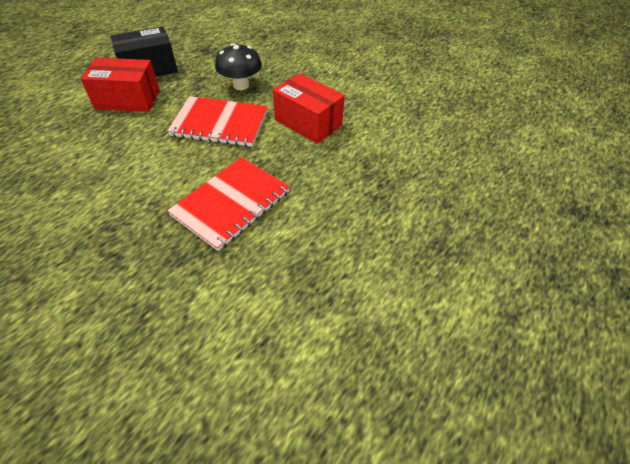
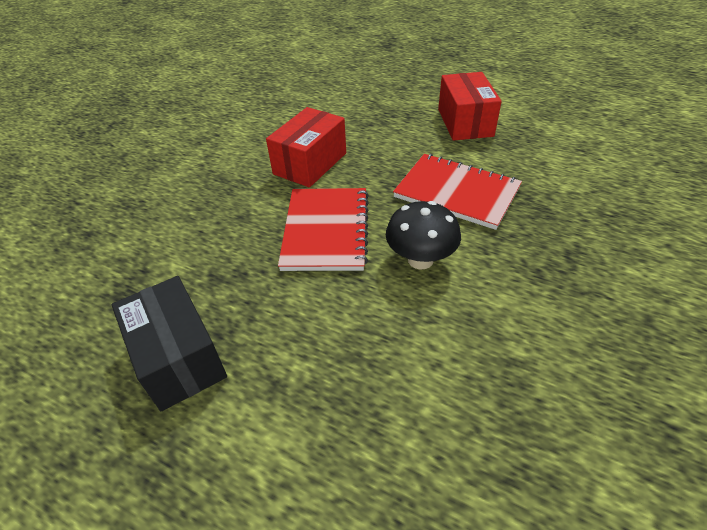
camera: 95 degrees left, 5 degrees down
(128, 99) = (281, 354): red box -> red box (465, 122)
(241, 85) = (234, 230): black mushroom -> black mushroom (420, 260)

